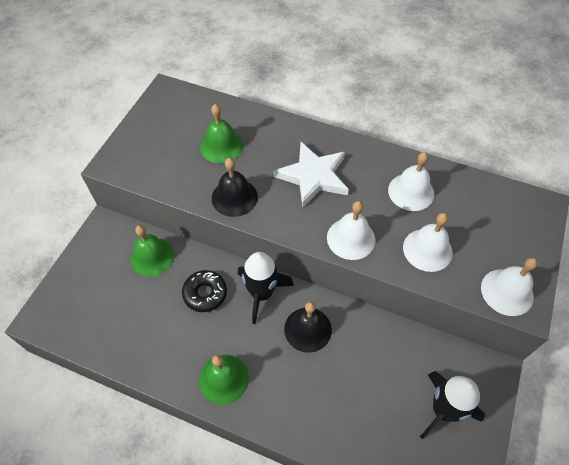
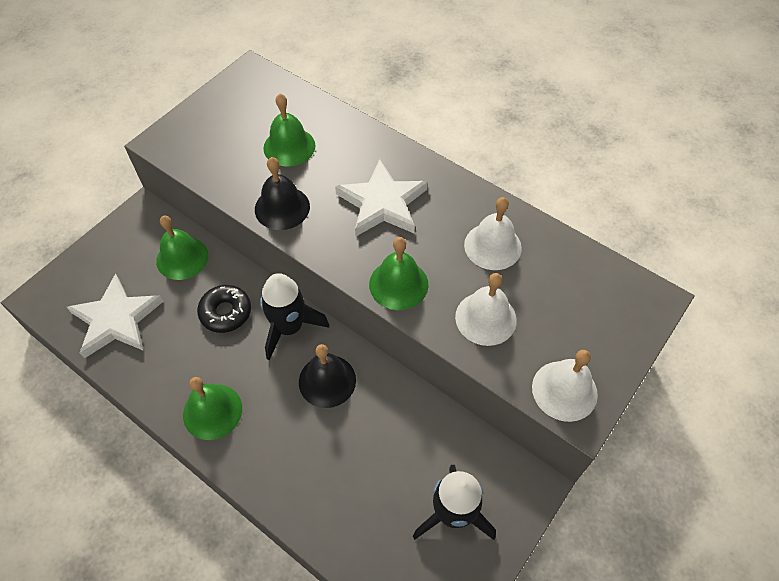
camera: 15 degrees right, 0 degrees up
(114, 322) = (116, 320): none -> white star
(351, 238) = (398, 284): white bell -> green bell

